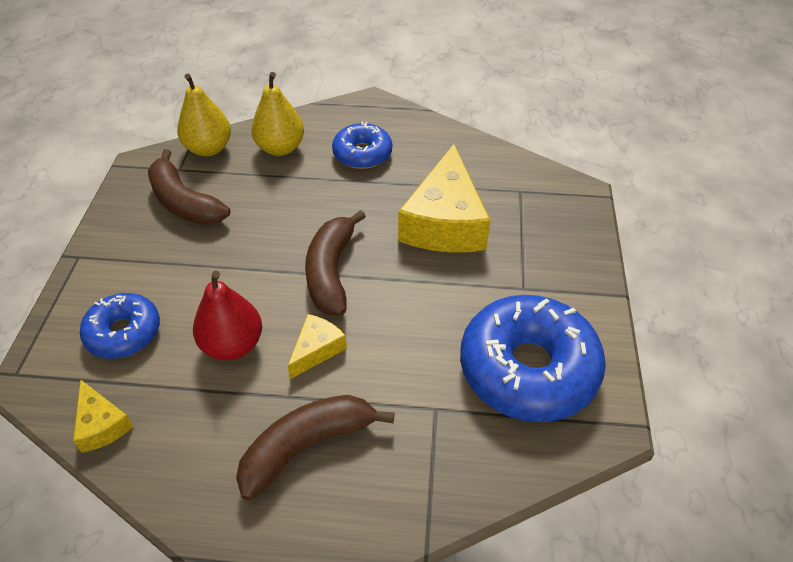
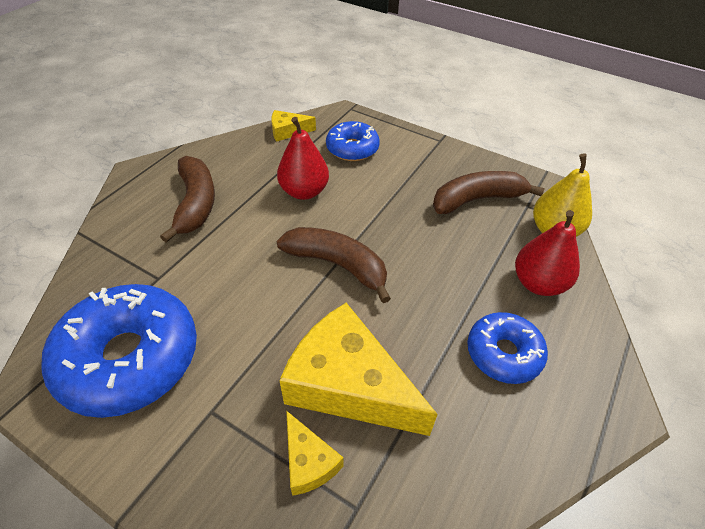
camera: 115 degrees right, 0 degrees up
(280, 148) = (538, 283): yellow pear -> red pear
(317, 349) = (265, 231): yellow cheese -> yellow cheese (308, 461)

